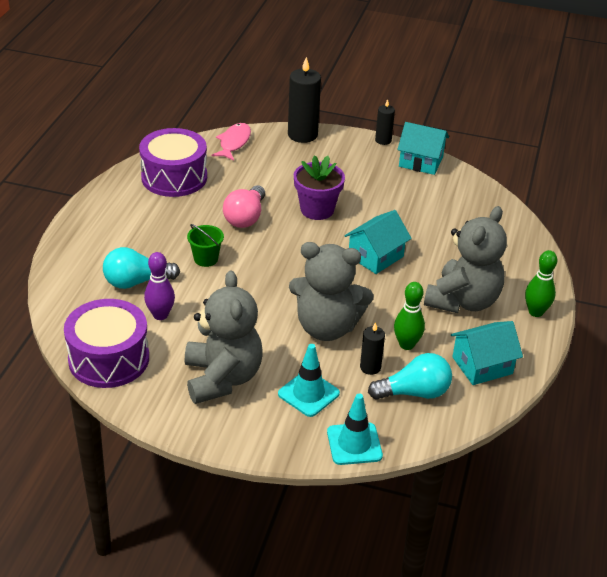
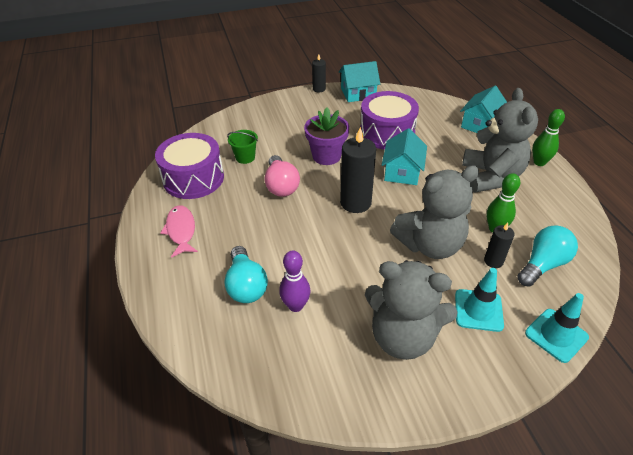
camera: 30 degrees left, 5 degrees up
(109, 359) = (291, 377): purple drum -> purple drum (387, 133)
(136, 282) = (246, 285): turquoise light bulb -> turquoise light bulb turned 60 degrees counterclockwise
(206, 259) = (284, 235): green bucket -> green bucket (245, 157)
(222, 378) = (403, 336): grey teddy bear -> grey teddy bear turned 150 degrees clockwise
(234, 143) = (215, 132): pink fish -> pink fish (181, 230)
(302, 135) = (260, 106): black candle -> black candle (355, 203)
(482, 365) = (556, 218): turquoise house -> turquoise house (480, 124)

